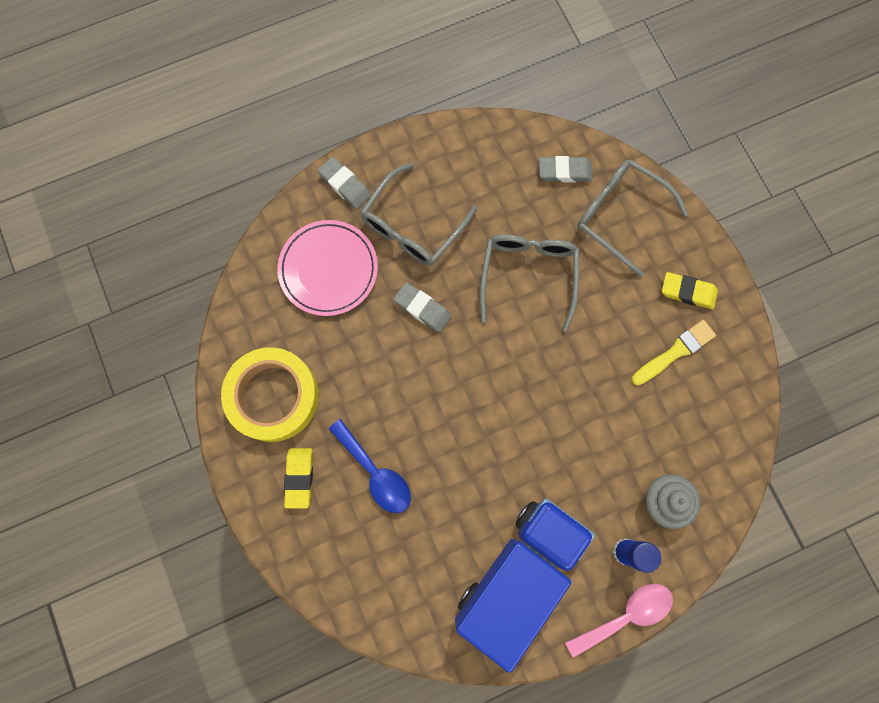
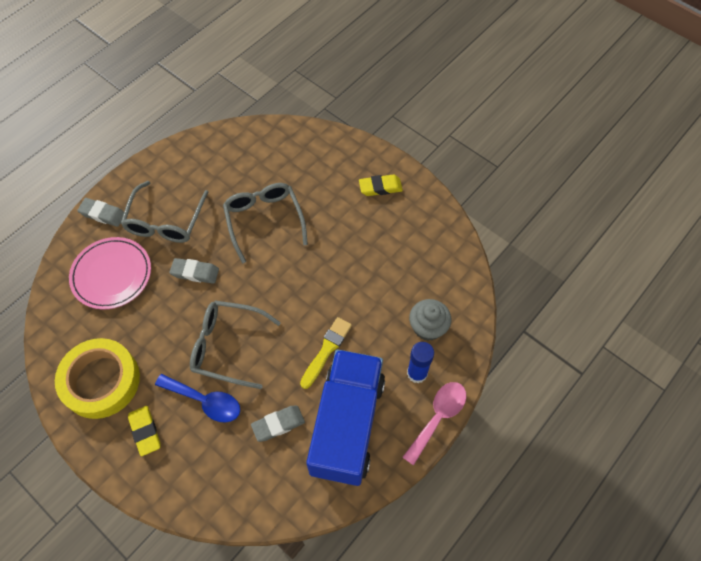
camera: 25 degrees left, 15 degrees down
(564, 172) = (261, 146): grey eraser -> grey eraser (278, 424)
(620, 216) = (312, 159): grey glasses -> grey glasses (228, 346)
(675, 352) = (389, 228): yellow brush -> yellow brush (326, 350)

